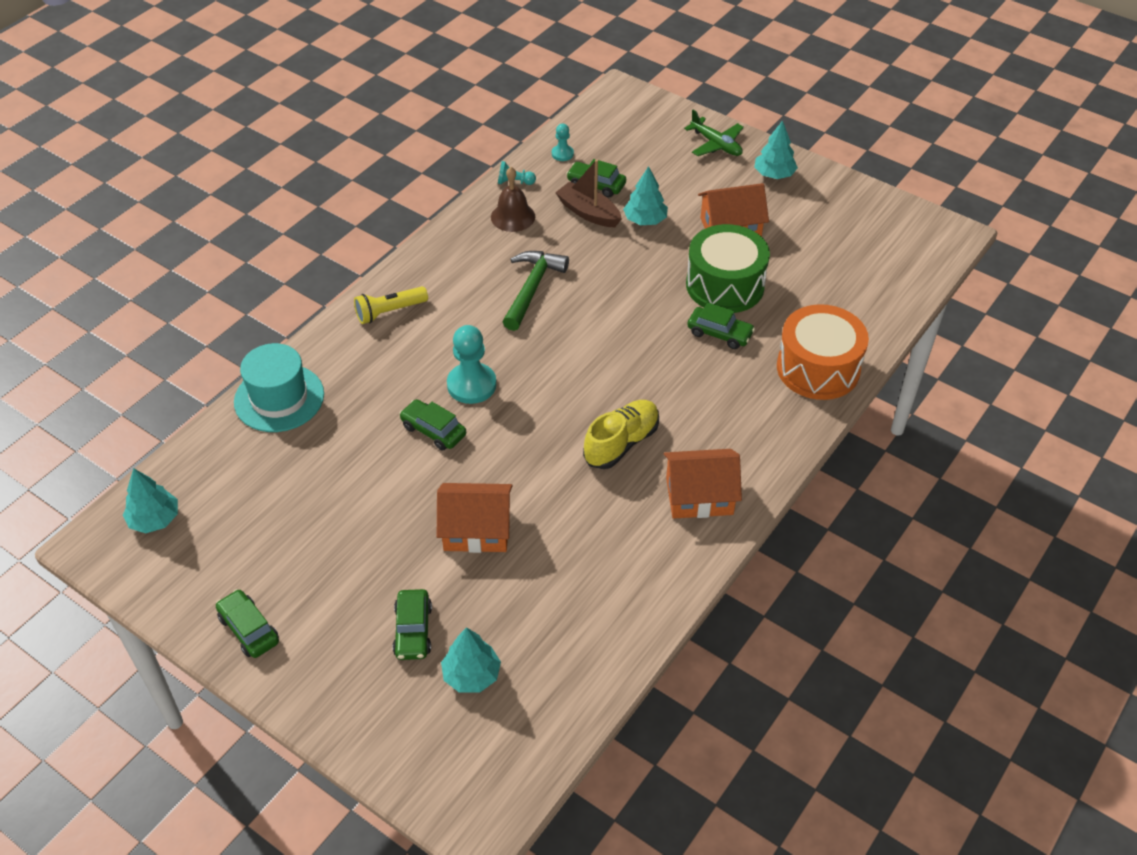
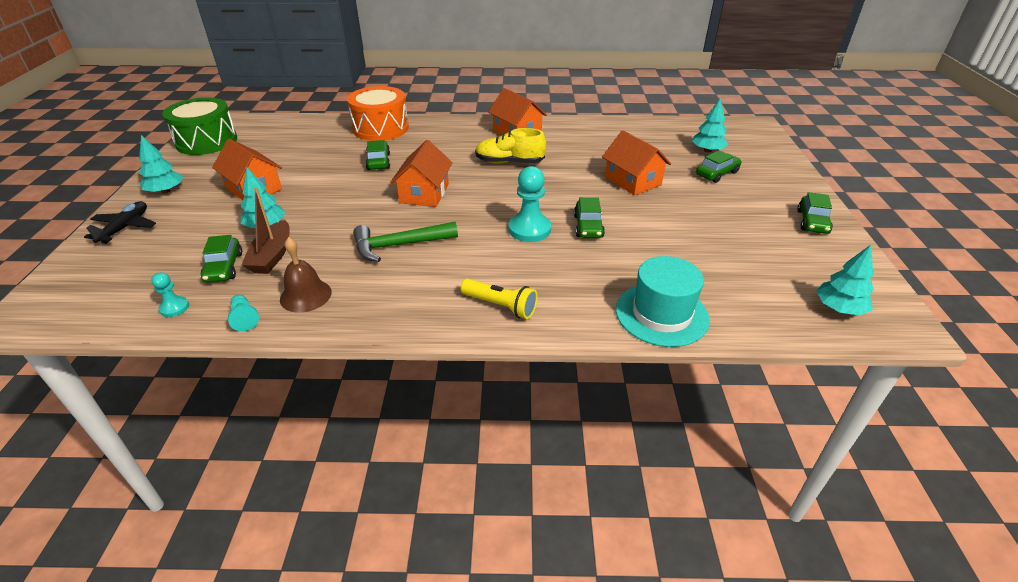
camera: 125 degrees left, 10 degrees down
(612, 341) = (424, 193): none -> orange house
(716, 144) = (125, 228): green plane -> black plane
(725, 285) = (325, 173): green drum -> green drum (206, 141)

